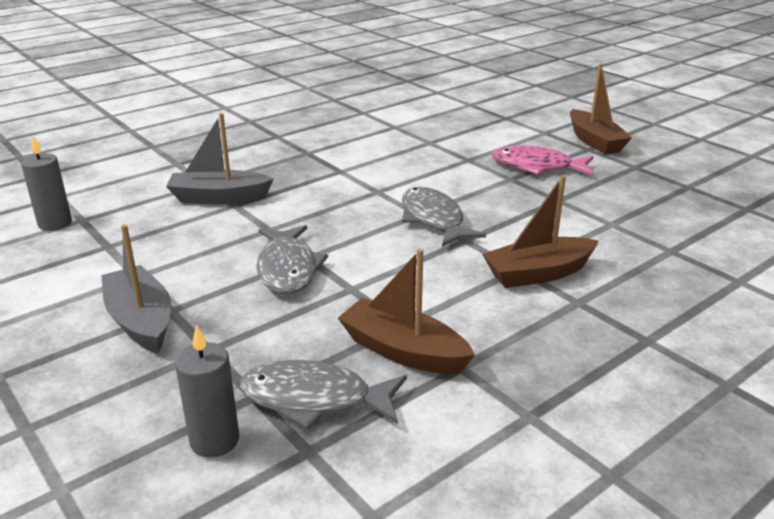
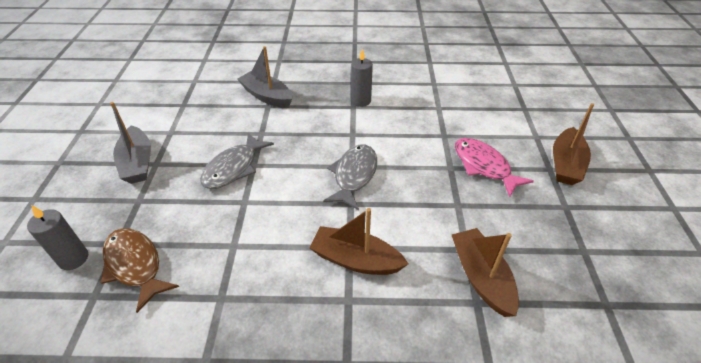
camera: 40 degrees right, 15 degrees up
(55, 223) = (181, 78): grey candle -> grey candle (361, 101)
(141, 320) = (137, 163): grey boat -> grey boat turned 150 degrees clockwise
(314, 399) = (135, 265): grey fish -> brown fish
(403, 351) = (209, 265): brown boat -> brown boat (481, 277)

